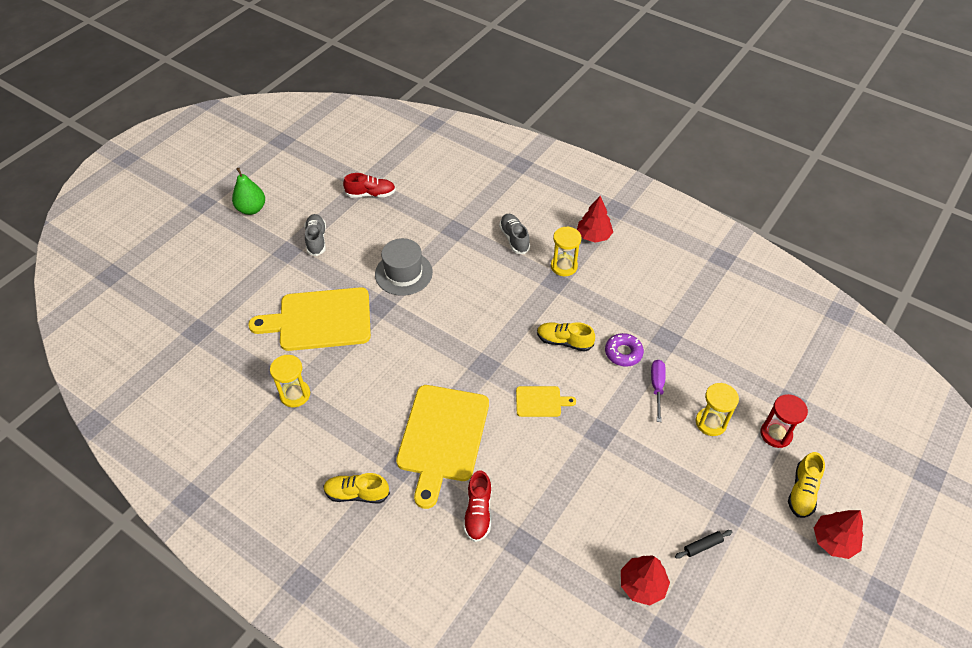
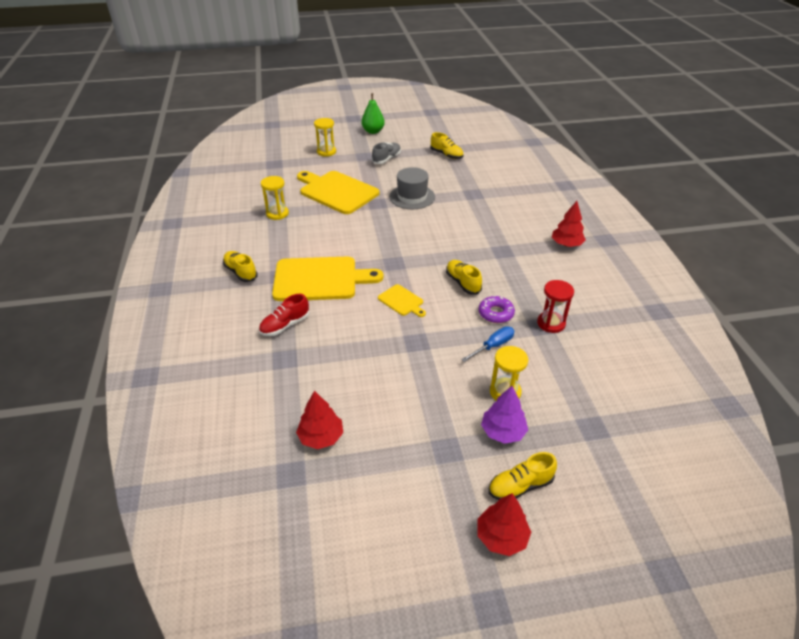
camera: 45 degrees right, 10 degrees down
(371, 194) = (446, 155): red shoe -> yellow shoe
(442, 437) = (320, 279): yellow cutting board -> yellow cutting board turned 150 degrees counterclockwise
(514, 239) = (506, 217): grey shoe -> none
(564, 266) = (520, 247): yellow hourglass -> yellow hourglass (326, 152)
(657, 387) = (493, 346): purple screwdriver -> blue screwdriver
(702, 546) = (393, 452): black rolling pin -> none
(746, 458) = (503, 432): none -> purple tree
(776, 434) = (550, 436): red hourglass -> red hourglass (551, 323)

